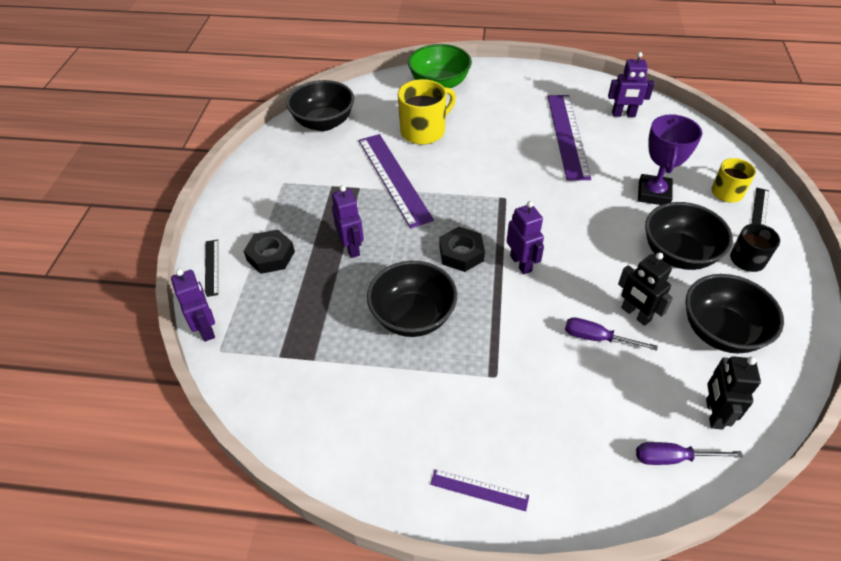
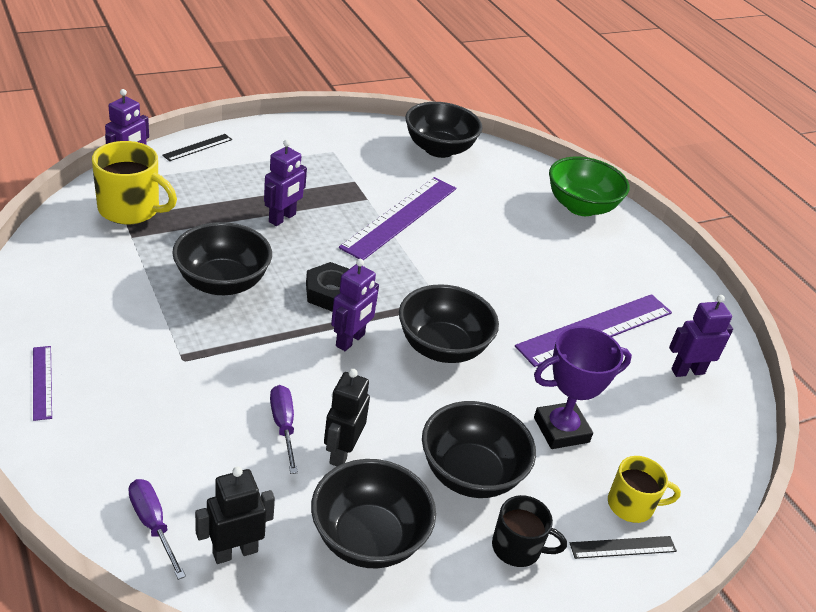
camera: 50 degrees right, 10 degrees down
(270, 256) = (235, 174): black nut -> none
(424, 131) = (492, 217): yellow mug -> yellow mug (130, 209)
(551, 217) = (442, 347): none -> black bowl
(623, 114) = (687, 371): purple robot -> purple robot turned 105 degrees clockwise

